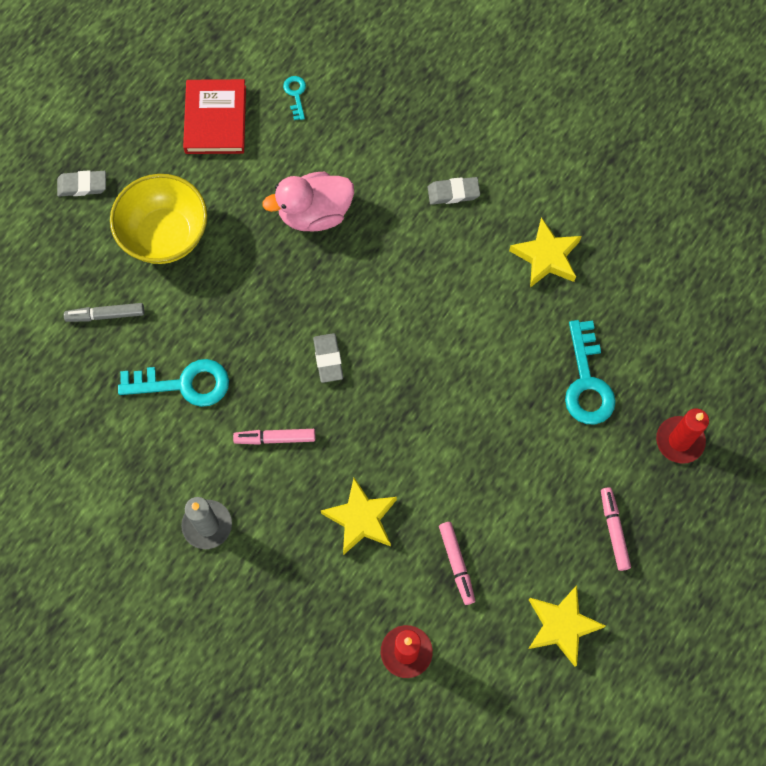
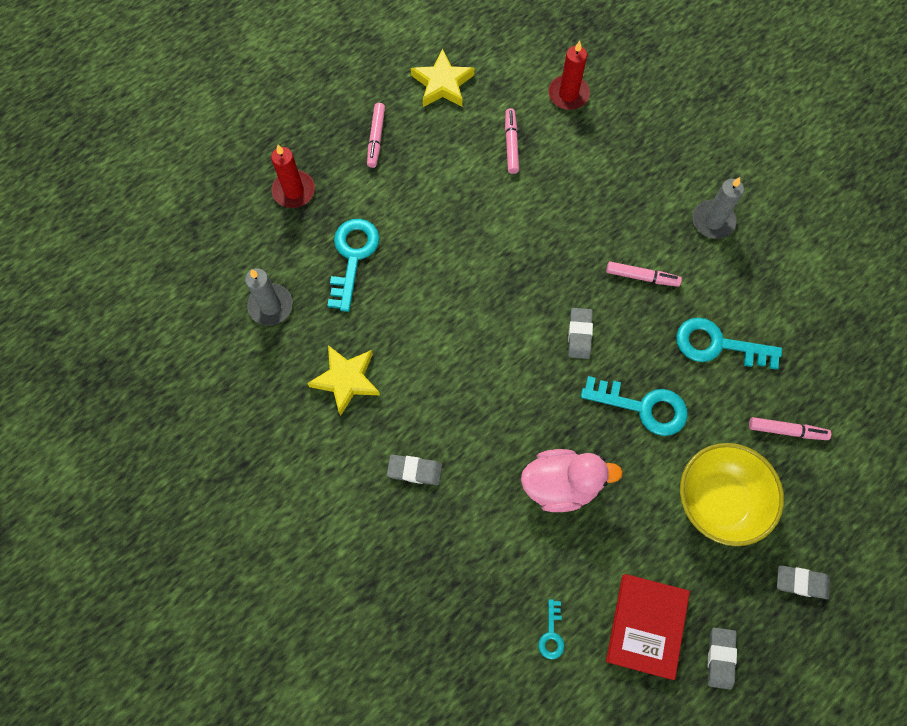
camera: 165 degrees left, 0 degrees up
(105, 315) = (787, 431): grey marker -> pink marker
(148, 111) = (720, 658): none -> grey eraser
(250, 303) = (642, 407): none -> turquoise key
(361, 518) = (581, 195): yellow star -> none
(650, 309) = (270, 306): none -> grey candle

